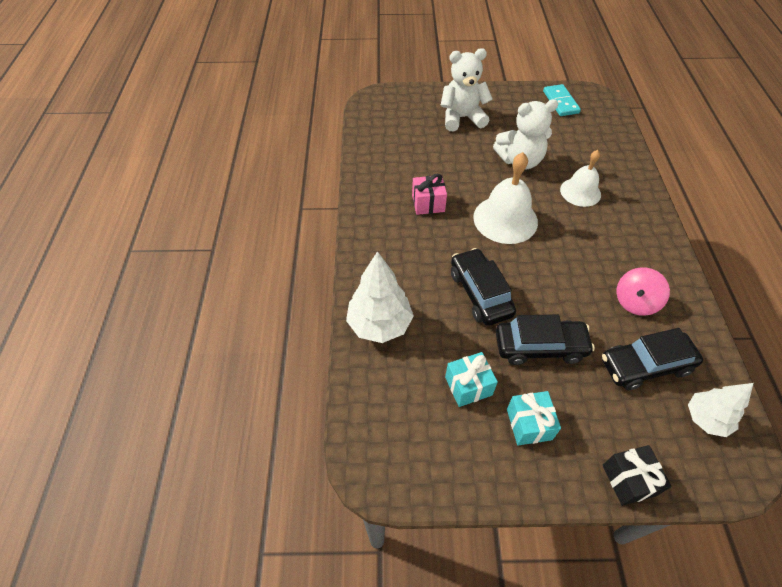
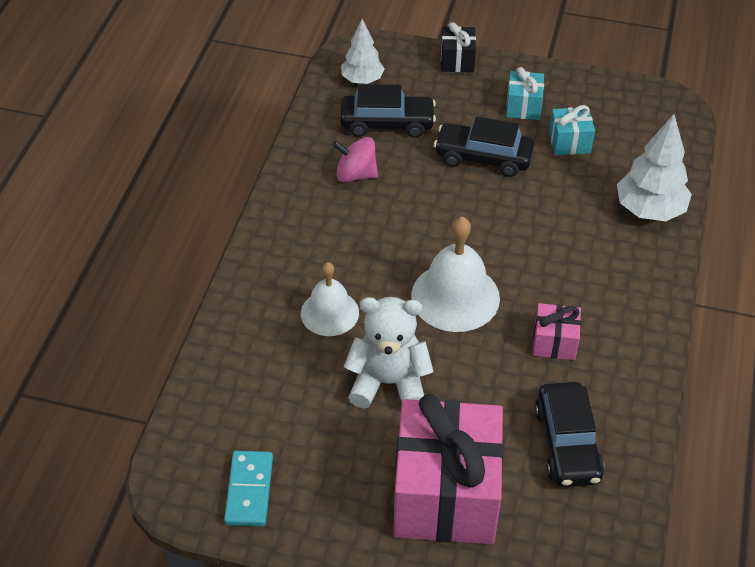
camera: 165 degrees left, 5 degrees down
(462, 118) = (445, 494): white teddy bear -> pink gift
(480, 293) = (525, 217): black car -> black car (567, 443)
(635, 302) = (355, 174): pink spinning top -> pink spinning top turned 135 degrees counterclockwise

